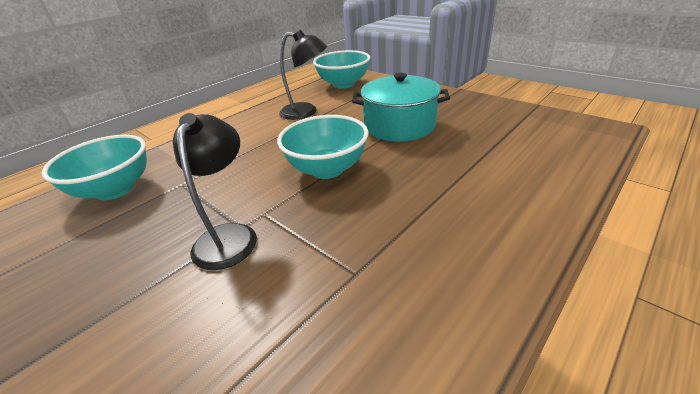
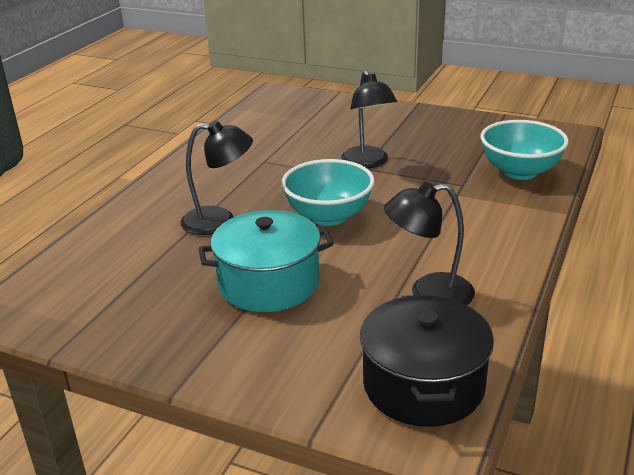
camera: 160 degrees right, 5 degrees down
(343, 84) = (423, 385): turquoise bowl -> black pot
(432, 179) = (219, 221): none -> black lamp

